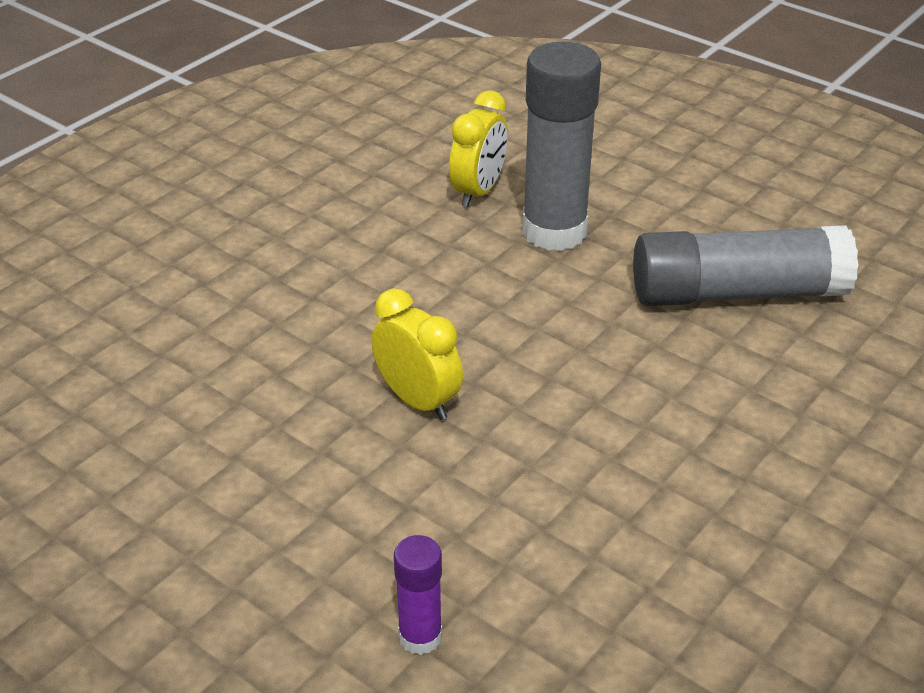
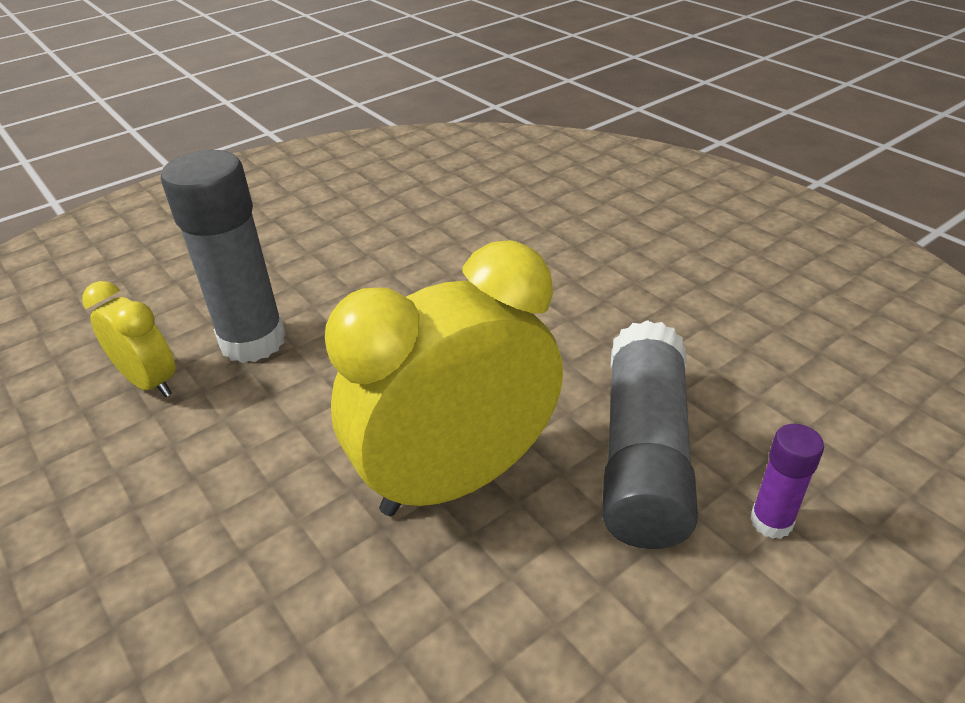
camera: 75 degrees left, 0 degrees up
(418, 400) = (457, 478): yellow clock -> yellow clock, size x1.98
(736, 293) = (398, 260): grey glue stick -> grey glue stick (644, 455)

